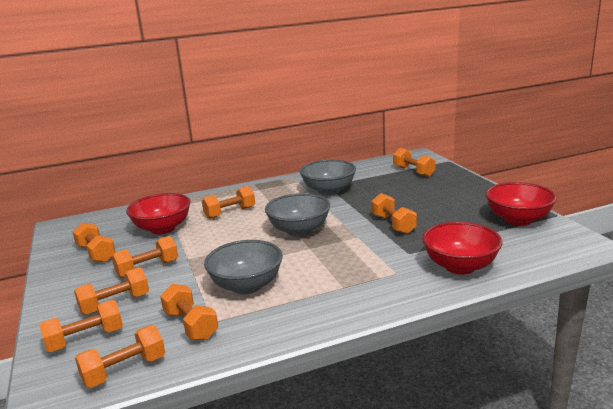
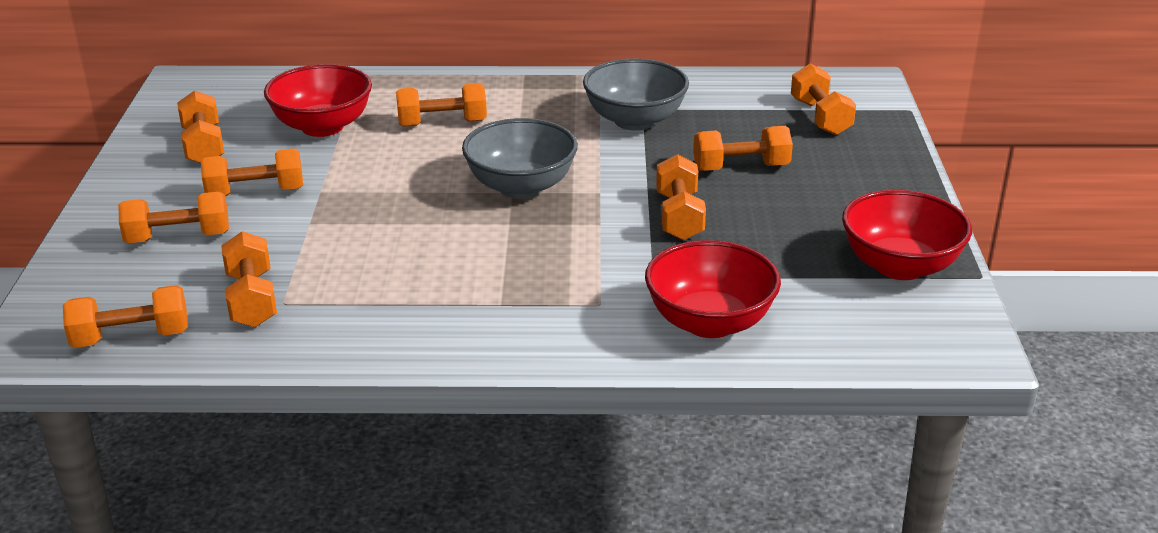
camera: 20 degrees right, 10 degrees up
(85, 339) = (111, 279): orange dumbbell -> orange dumbbell (741, 167)
(247, 286) = (369, 261): grey bowl -> none

